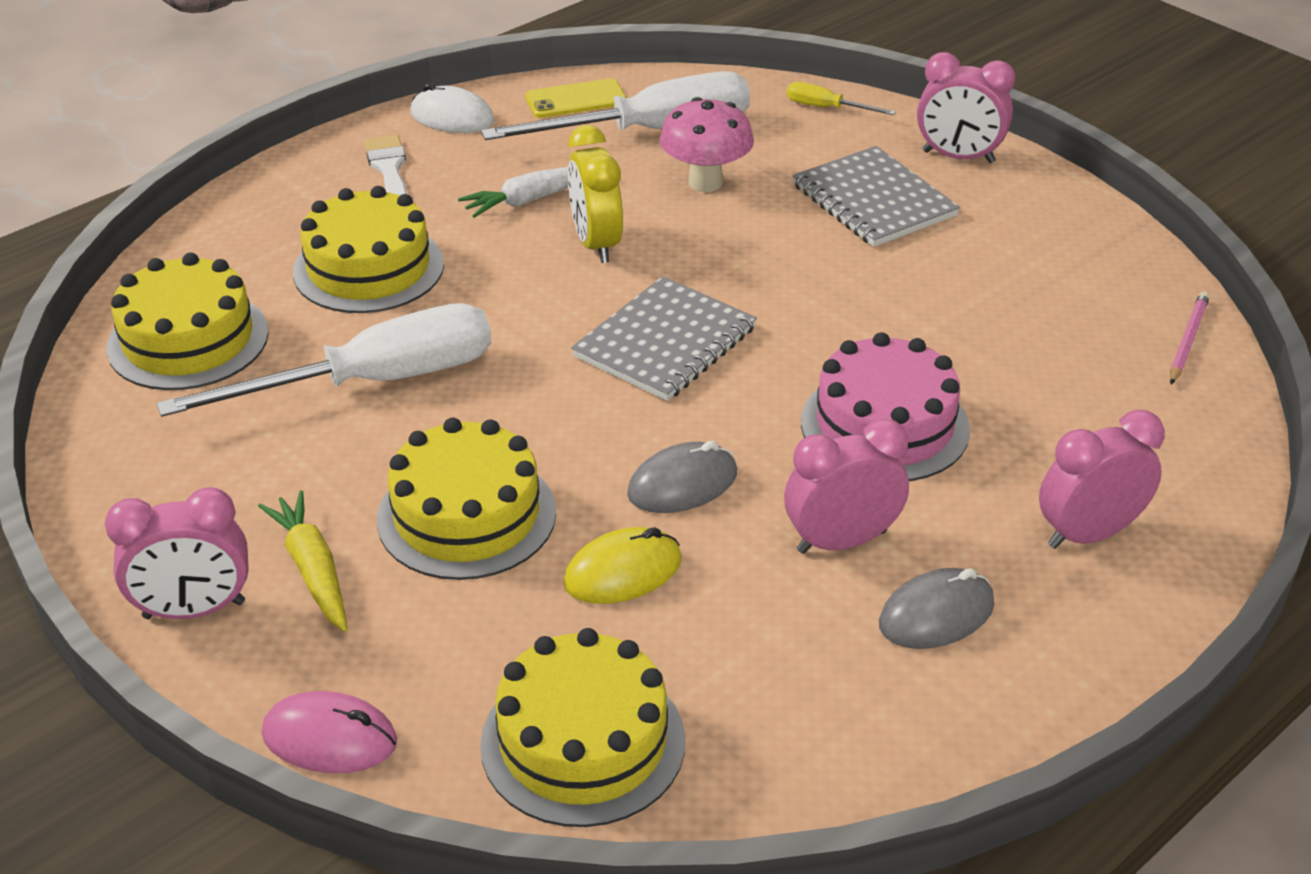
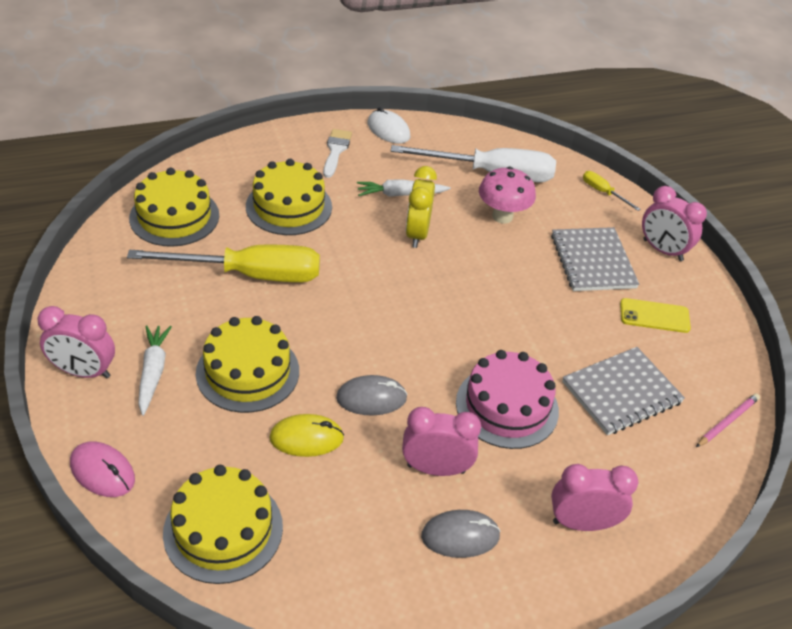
camera: 20 degrees right, 5 degrees up
(313, 569) = (153, 372): yellow carrot -> white carrot
(372, 382) = (249, 275): white screwdriver -> yellow screwdriver
(576, 99) = (462, 141): yellow phone -> yellow phone (654, 316)
(665, 342) = (416, 308): grey notebook -> grey notebook (621, 392)

